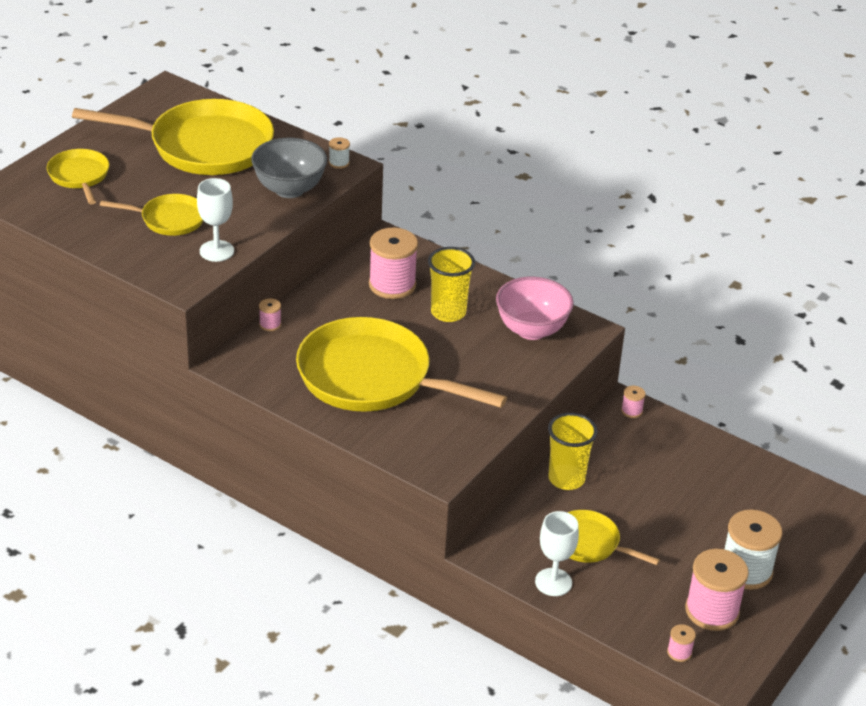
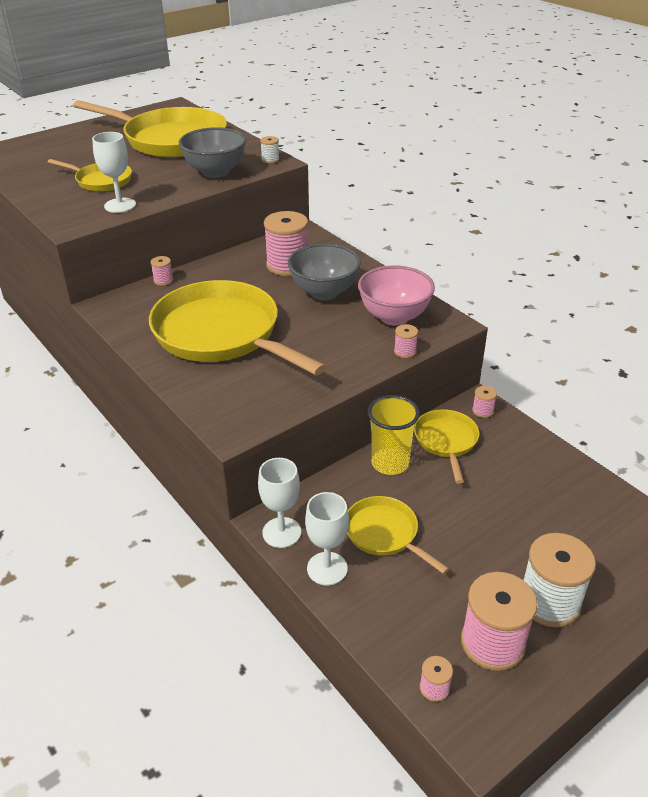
camera: 20 degrees right, 0 degrees up
(79, 176) = (59, 148): yellow pan -> yellow pan (446, 441)
(448, 312) = (324, 292): yellow cup -> grey bowl
(498, 560) = (281, 532): none -> white goblet
(559, 367) = (405, 351): none -> pink spool

